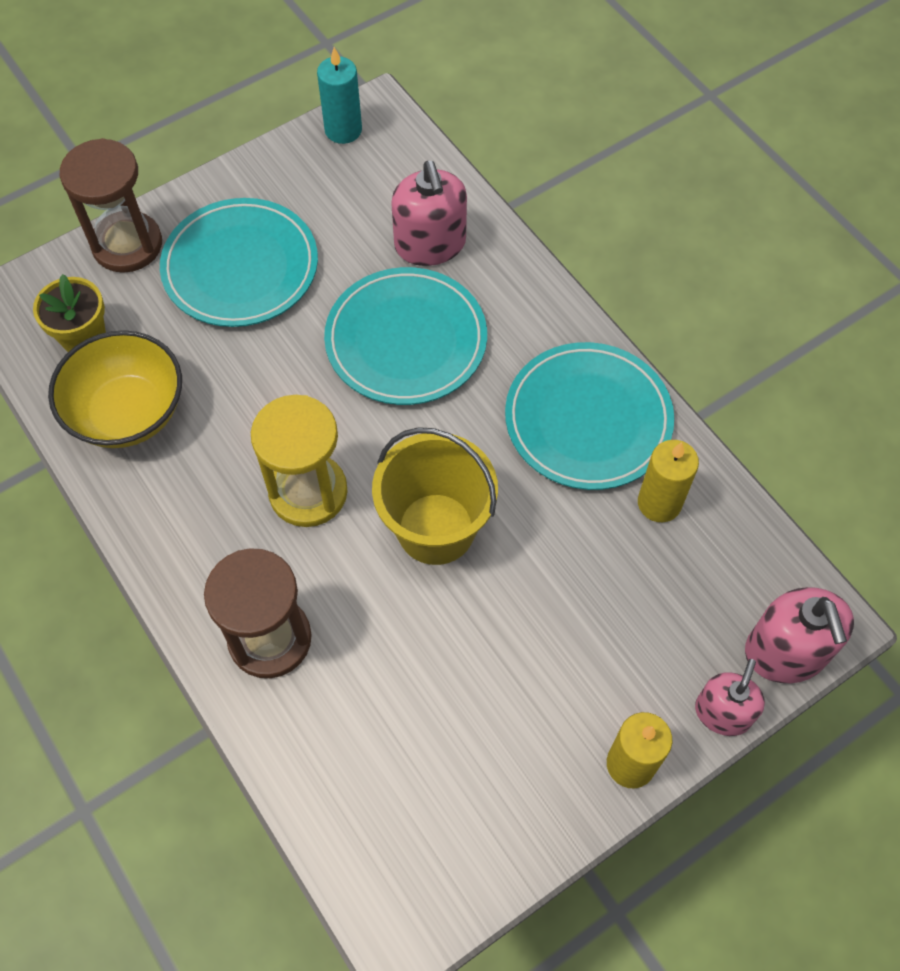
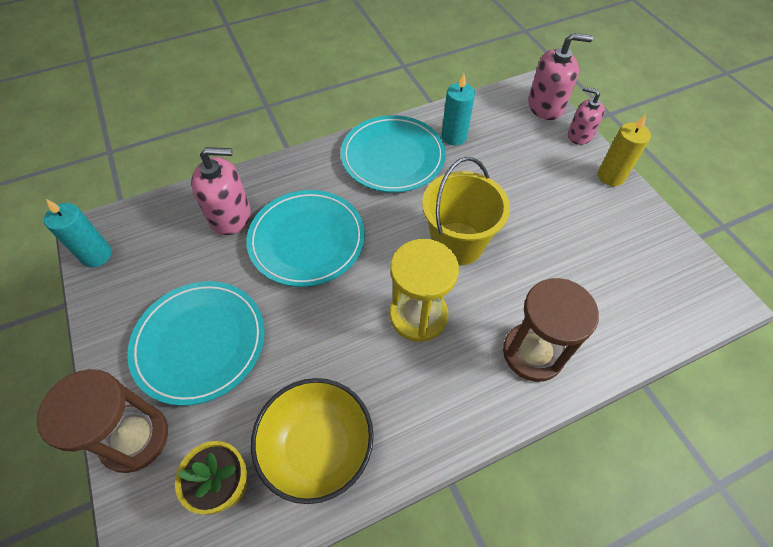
camera: 80 degrees left, 5 degrees down
(659, 503) = (454, 136): yellow candle -> turquoise candle

